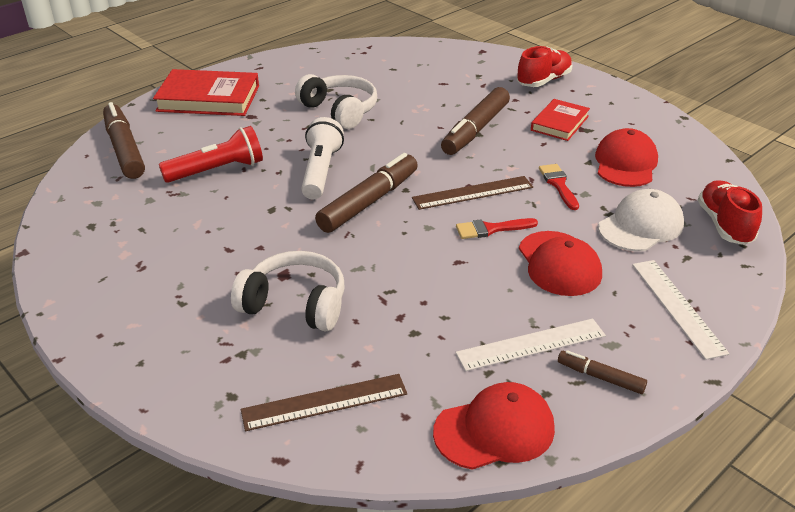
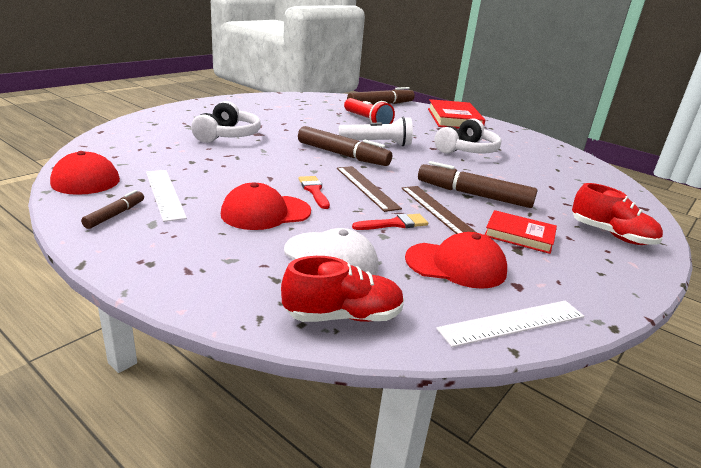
camera: 80 degrees right, 10 degrees down
(324, 402) = (138, 140): brown ruler -> brown ruler (437, 210)
(677, 307) = (193, 261): white ruler -> white ruler (512, 323)

